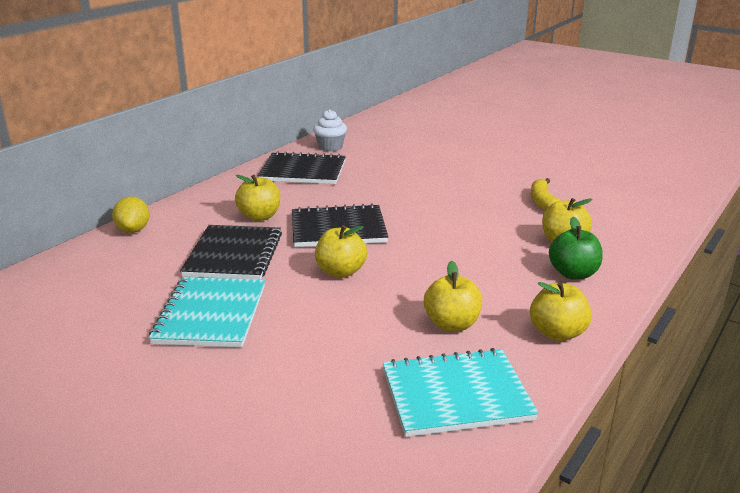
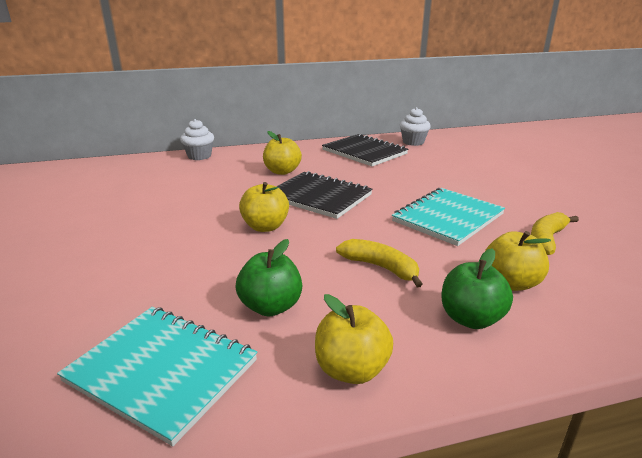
camera: 40 degrees right, 0 degrees up
(133, 230) = (199, 156): yellow lemon -> white cupcake
(210, 314) = (139, 220): turquoise notebook -> turquoise notebook (447, 218)
(234, 255) = (222, 189): black notebook -> none
(451, 324) = (271, 306): yellow apple -> green apple
(476, 266) = (380, 267): none -> yellow banana

